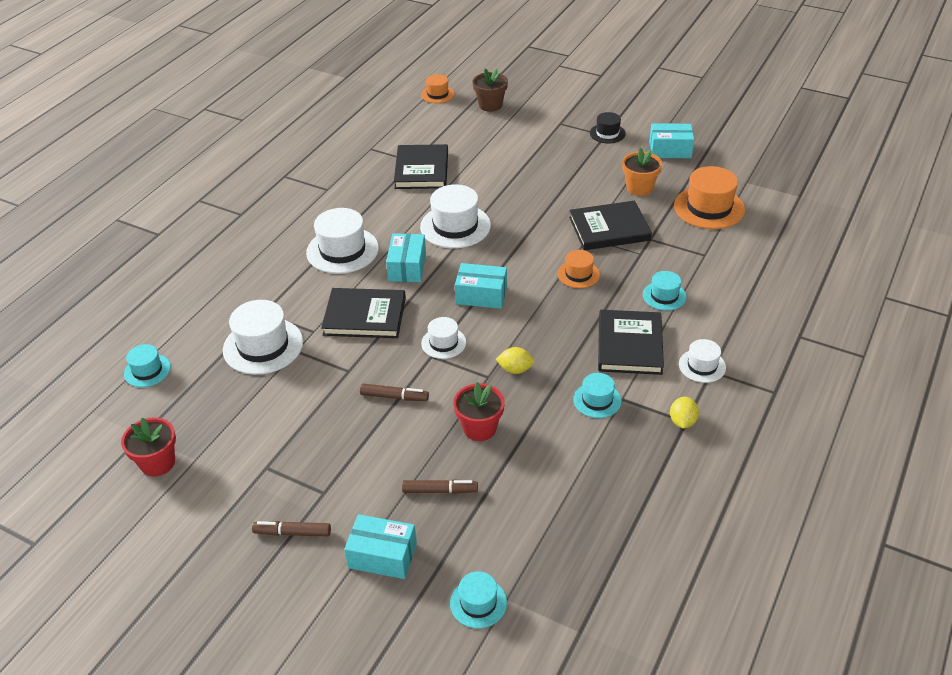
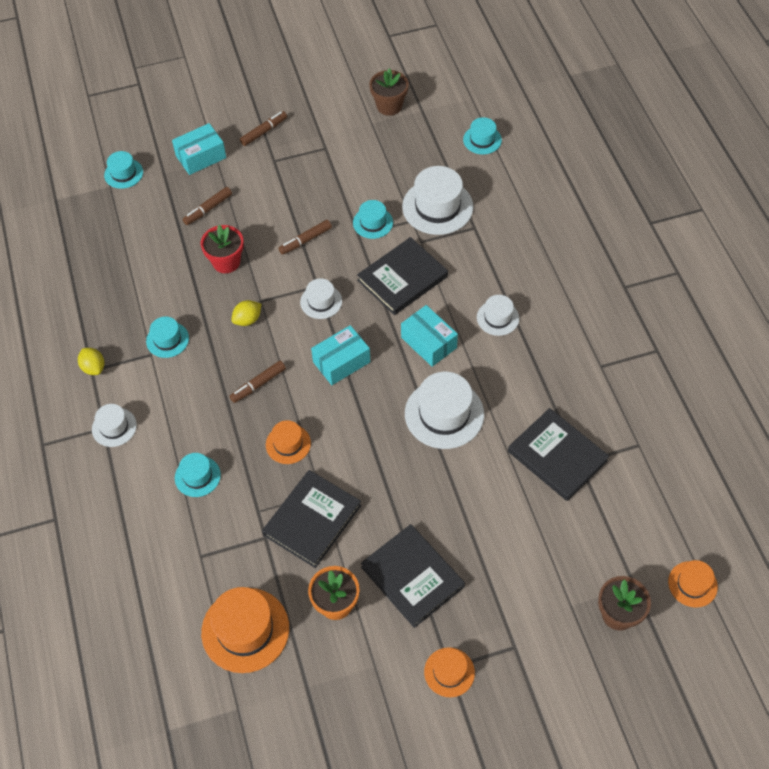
camera: 135 degrees right, 15 degrees up
(158, 463) = (389, 106): red flower pot -> brown flower pot
(325, 371) = (373, 223): none -> turquoise hat
(342, 250) = (497, 318): white hat -> white hat, size x0.56
(558, 321) = (258, 384): none -> brown marker
(607, 133) = (449, 672): black hat -> orange hat
(629, 345) = (184, 404): black book -> black book (412, 577)
(670, 150) = (359, 699): turquoise box -> none

